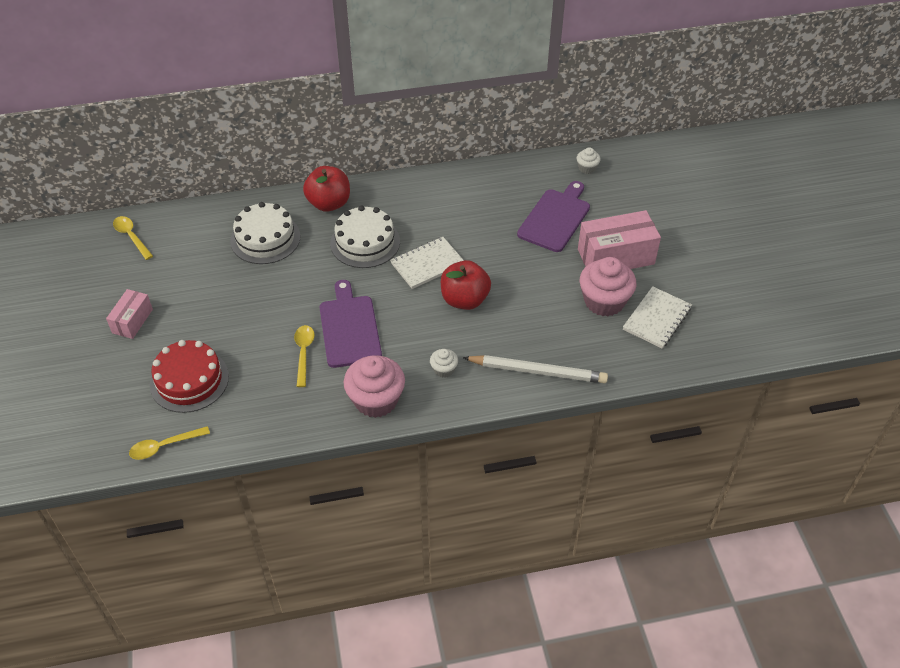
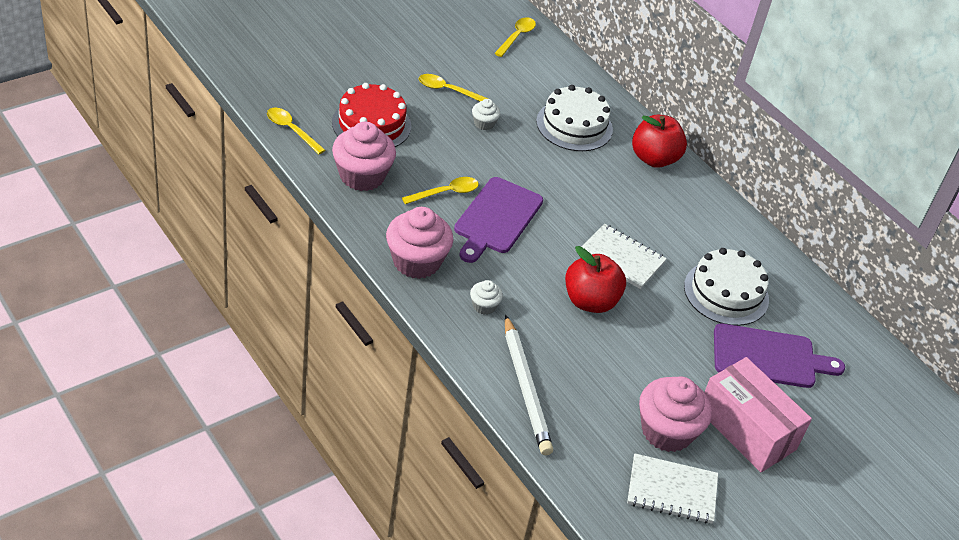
camera: 60 degrees right, 5 degrees down
(132, 321) = (418, 68): pink box -> none
(175, 309) = (448, 90): none -> yellow spoon
(253, 408) = (362, 176): none -> pink cupcake
(349, 328) = (496, 218): purple cutting board -> purple cutting board turned 150 degrees clockwise
(365, 242) = (619, 200): white cake -> white cake (726, 293)
(587, 168) = (876, 372): white cupcake -> white cupcake (484, 123)

